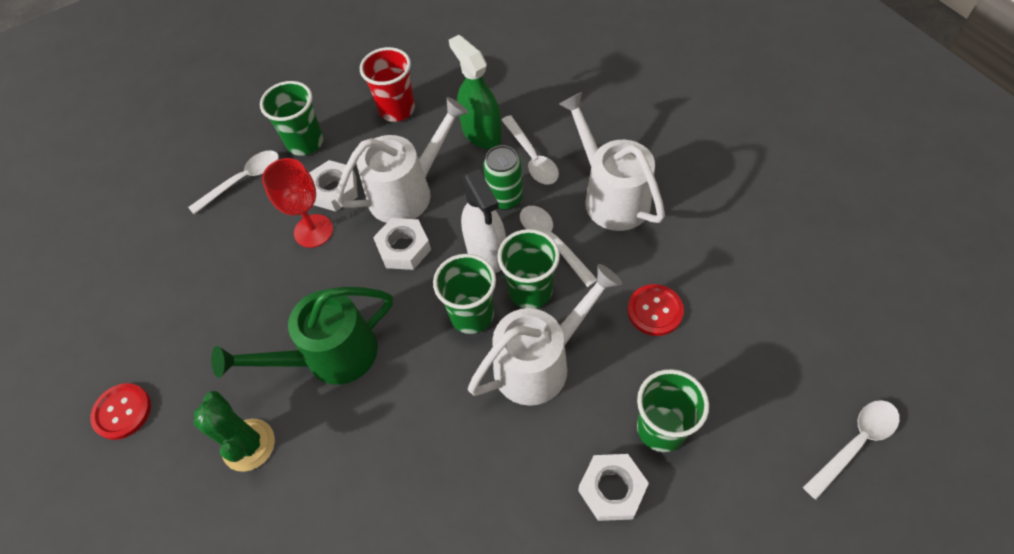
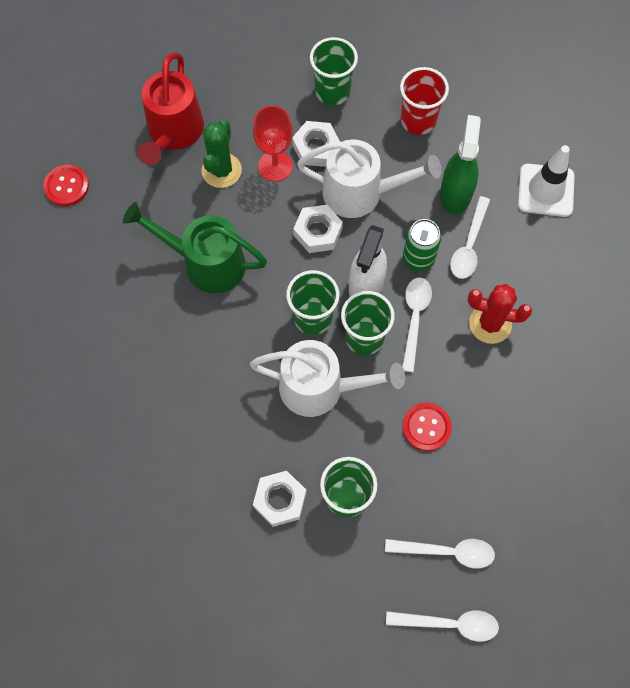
camera: 40 degrees right, 10 degrees up
(192, 281) = (173, 133): none -> red watering can
(243, 180) = (267, 86): white spoon -> white spoon (447, 552)
(248, 445) = (114, 274): green cactus -> green cactus (221, 170)
(542, 79) = (545, 190): none -> white traffic cone
(610, 195) = (490, 324): white watering can -> red cactus

